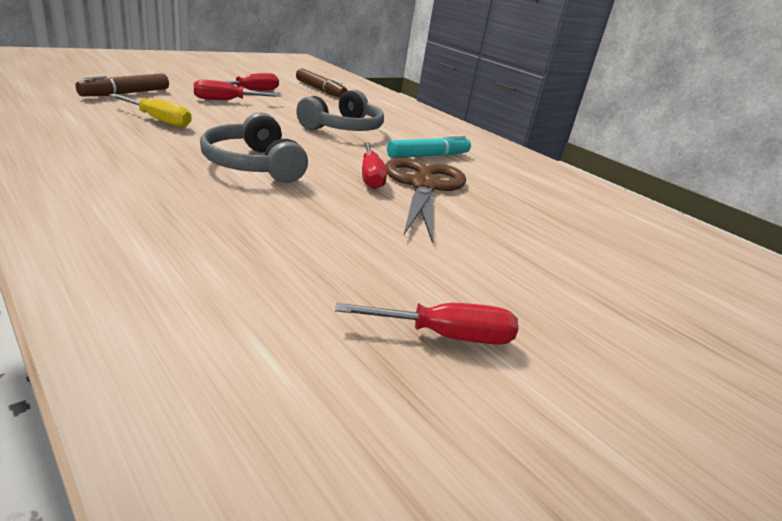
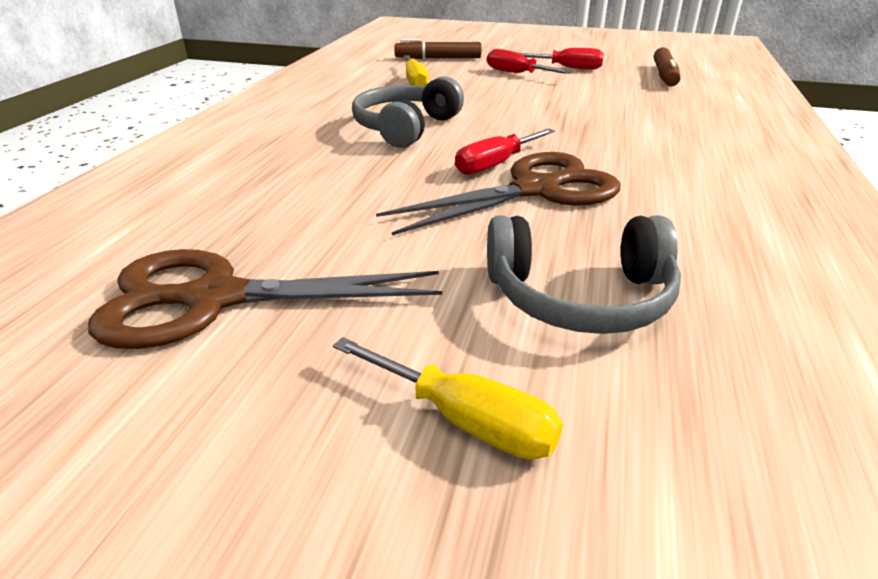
camera: 60 degrees right, 5 degrees up
(343, 128) = (590, 116): grey headphones -> grey headphones (580, 297)
(428, 156) = (635, 165): turquoise marker -> none
(446, 336) = (214, 299): red screwdriver -> brown scissors
(639, 309) = (465, 420): none -> yellow screwdriver

